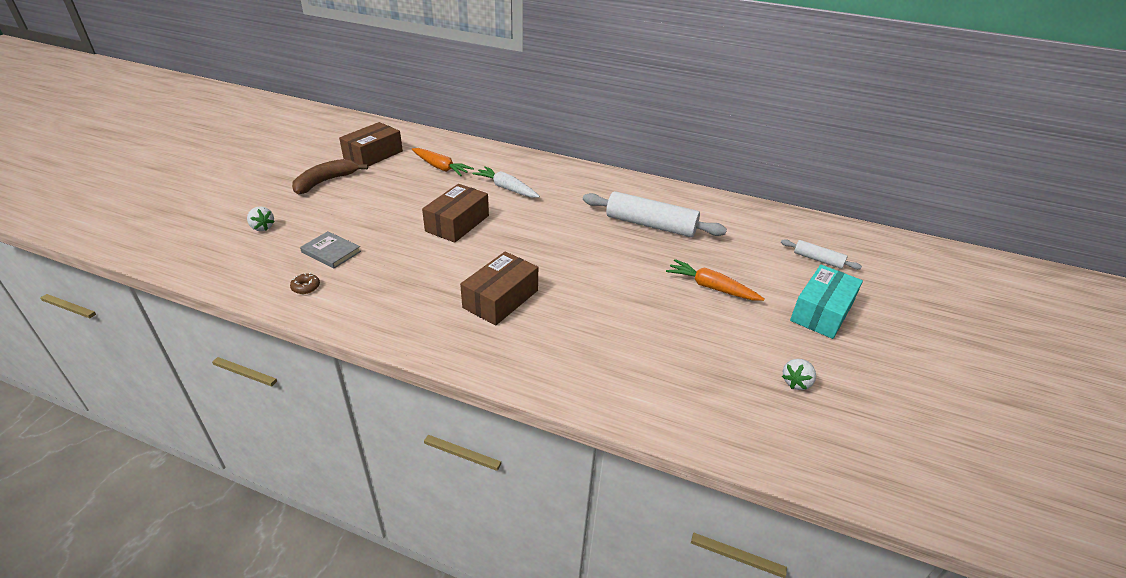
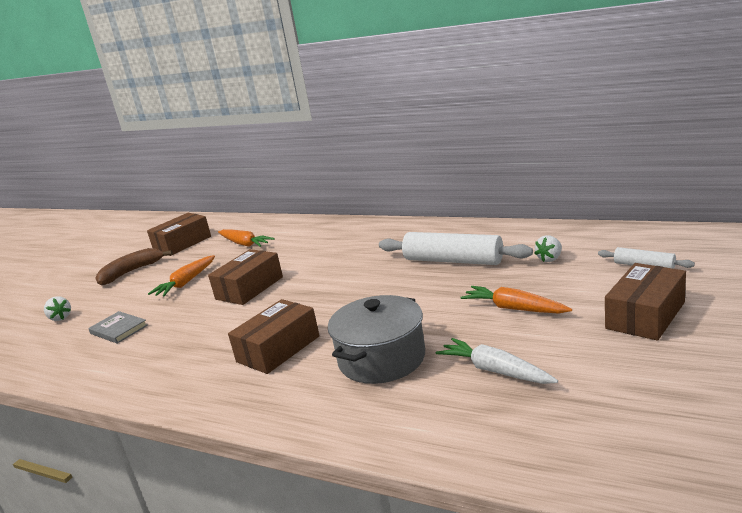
camera: 10 degrees right, 15 degrees down
(306, 287) = (85, 363): brown donut -> none
(389, 205) = (186, 282): none -> orange carrot
(506, 188) = (306, 251): white carrot -> white carrot (495, 371)
(600, 324) = (382, 359): none -> grey pot
(796, 382) = (608, 390): white strawberry -> white strawberry (550, 259)
(821, 312) = (645, 315): turquoise box -> brown box

